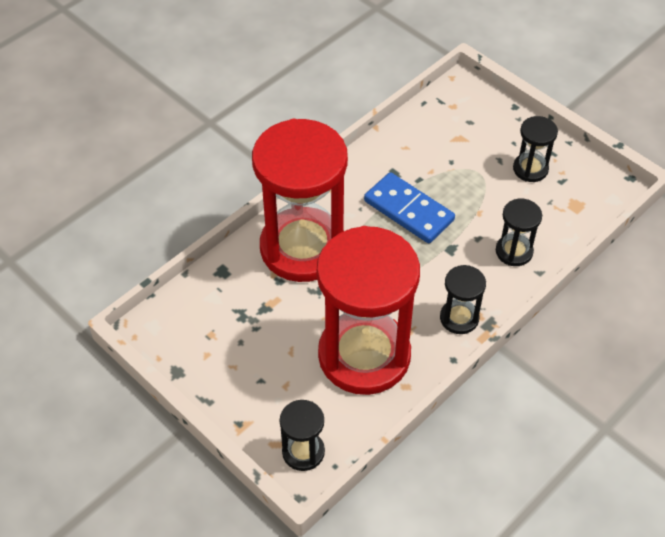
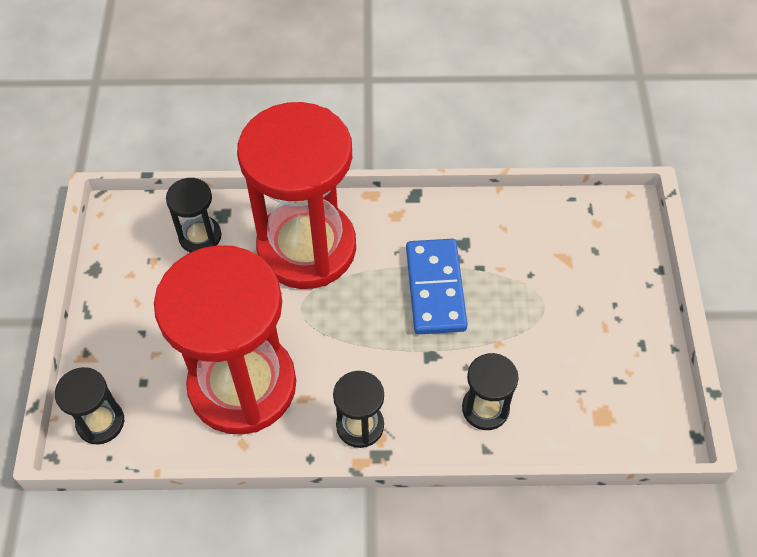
camera: 45 degrees right, 5 degrees up
(530, 169) = (599, 343): black hourglass -> black hourglass (200, 236)

